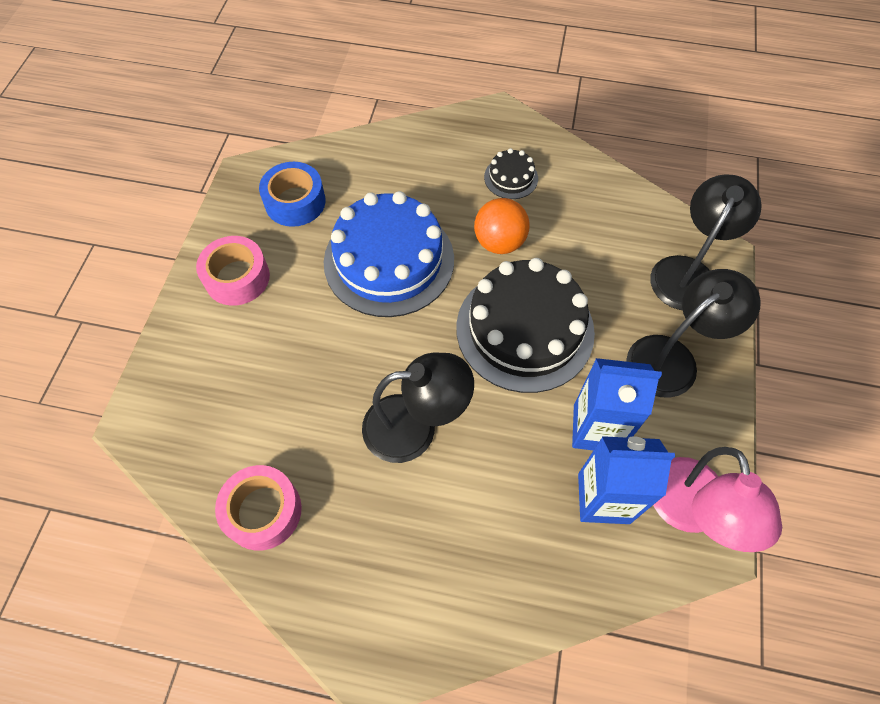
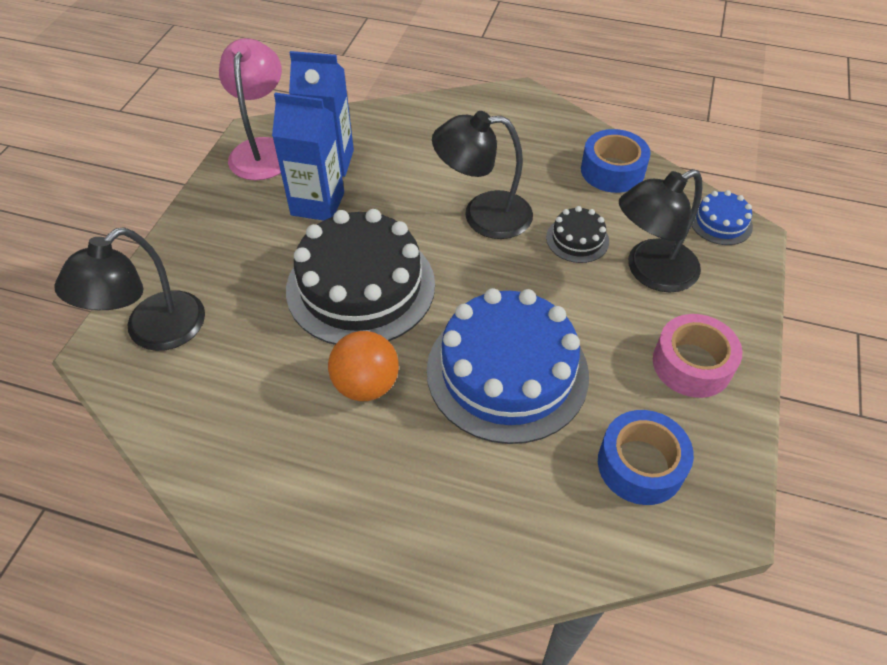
camera: 175 degrees left, 10 degrees down
(160, 437) = (720, 222): none -> blue cake
(263, 511) = (612, 170): pink tape -> blue tape
(511, 178) = (327, 481): black cake -> black cake (577, 239)
(672, 358) = (218, 251): black lamp -> black lamp (650, 272)

